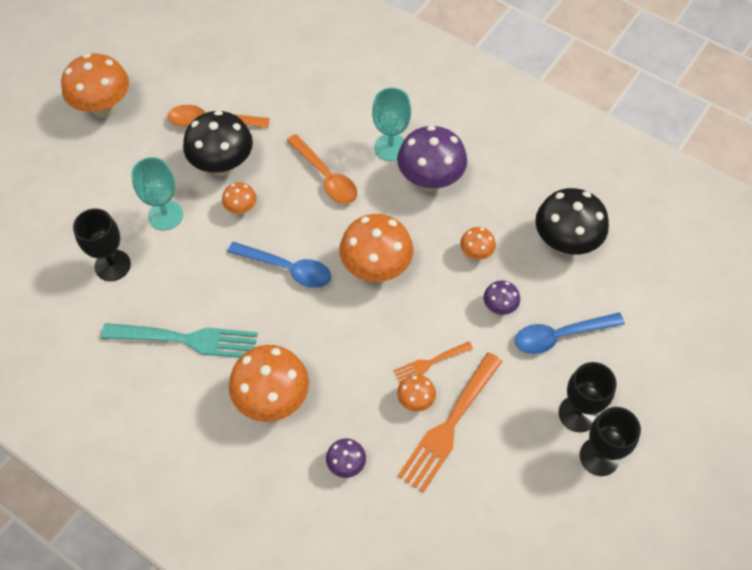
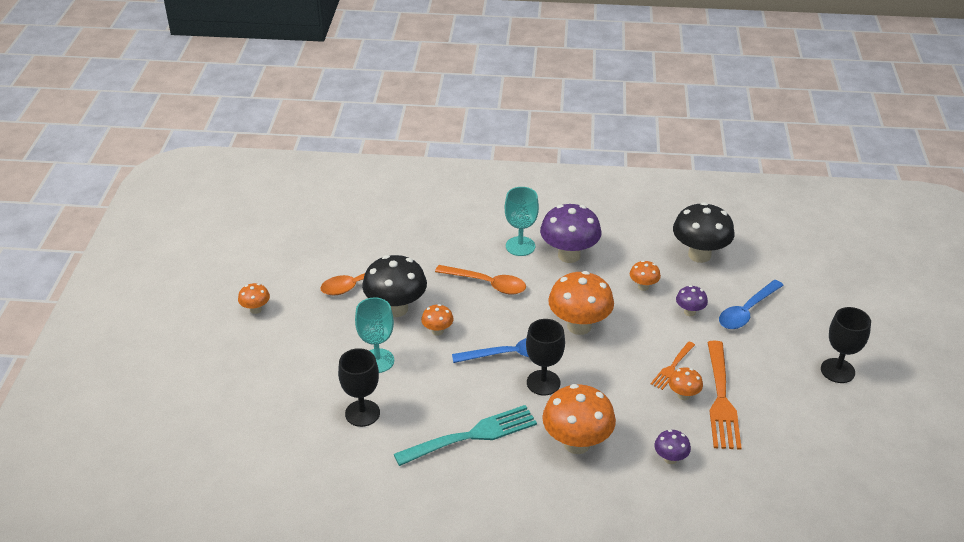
camera: 30 degrees left, 20 degrees down
(104, 108) = (256, 309): orange mushroom -> orange mushroom, size x0.49
(578, 413) = (800, 352): black goblet -> black goblet (543, 383)

